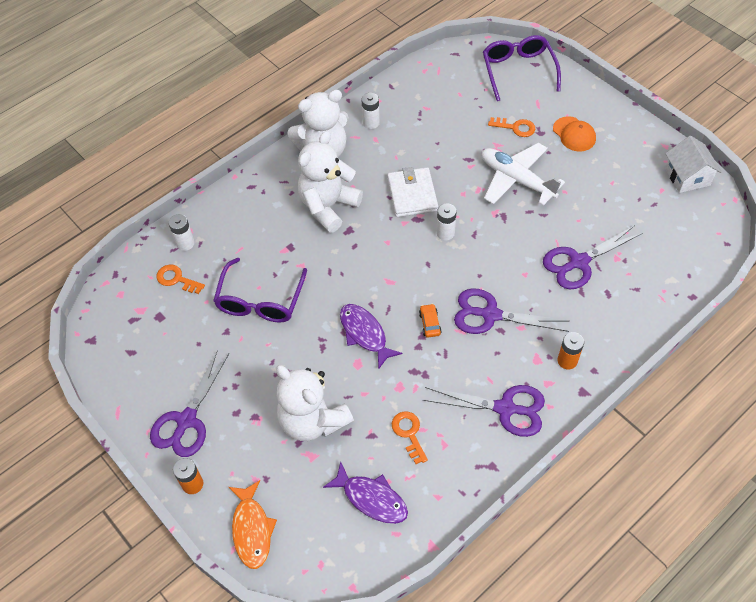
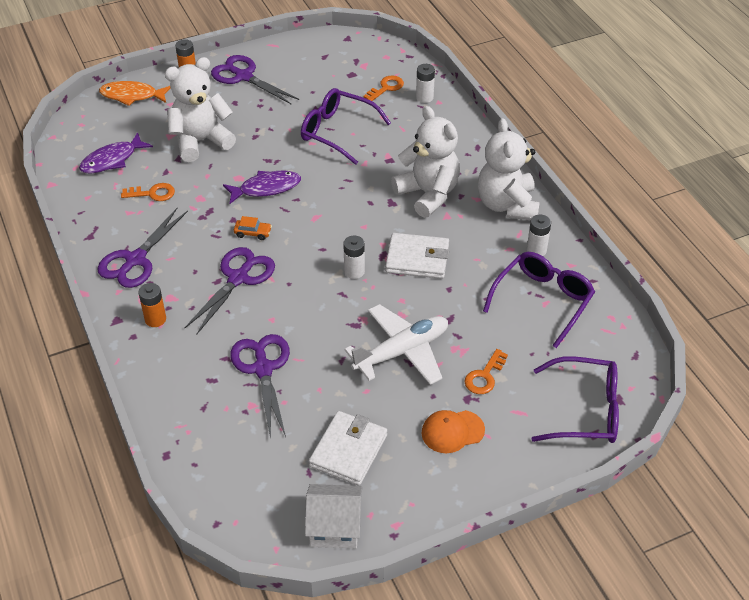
camera: 105 degrees right, 10 degrees down
(425, 109) = (543, 301): none -> purple glasses
(623, 187) = (348, 450): none -> white wallet

